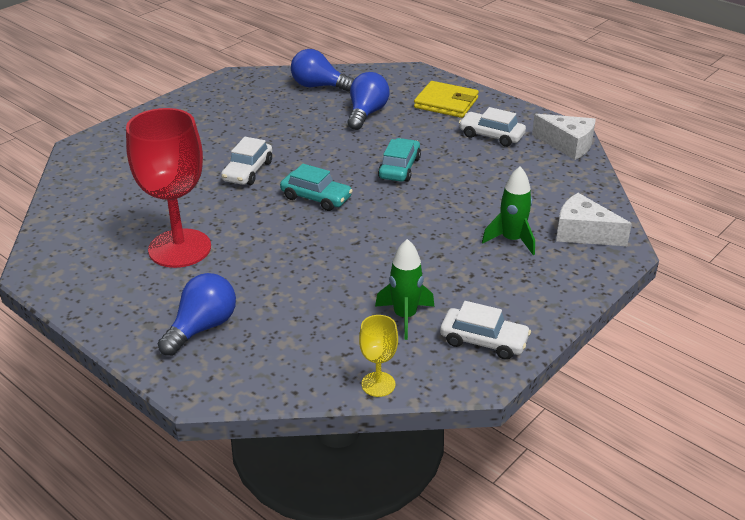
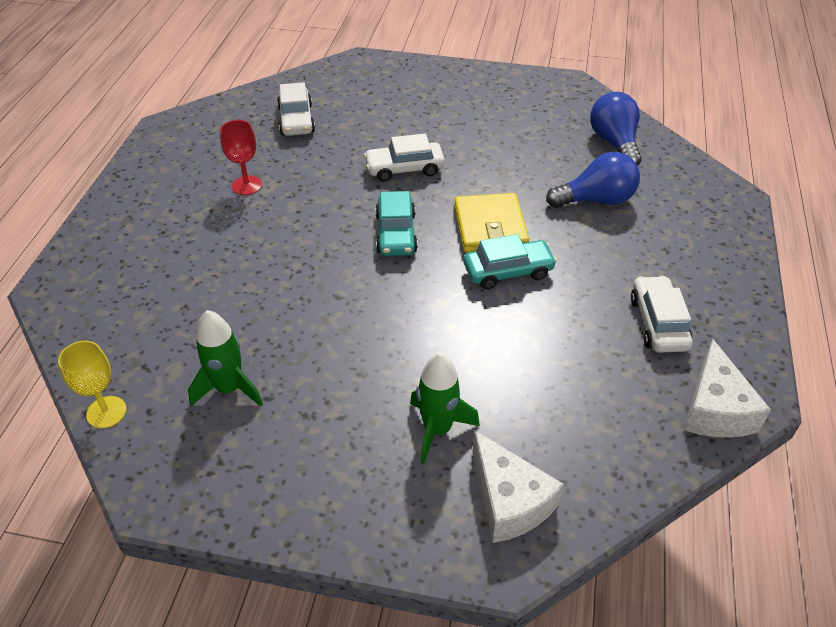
camera: 60 degrees right, 10 degrees up
(179, 248) = (247, 185): red goblet -> red goblet, size x0.46
(202, 327) = (137, 252): blue light bulb -> none
(446, 103) = (692, 253): yellow wallet -> yellow wallet (490, 227)
(483, 341) = (220, 476): white car -> white car (296, 120)
(583, 233) = (509, 501): white cheese -> white cheese turned 150 degrees clockwise

